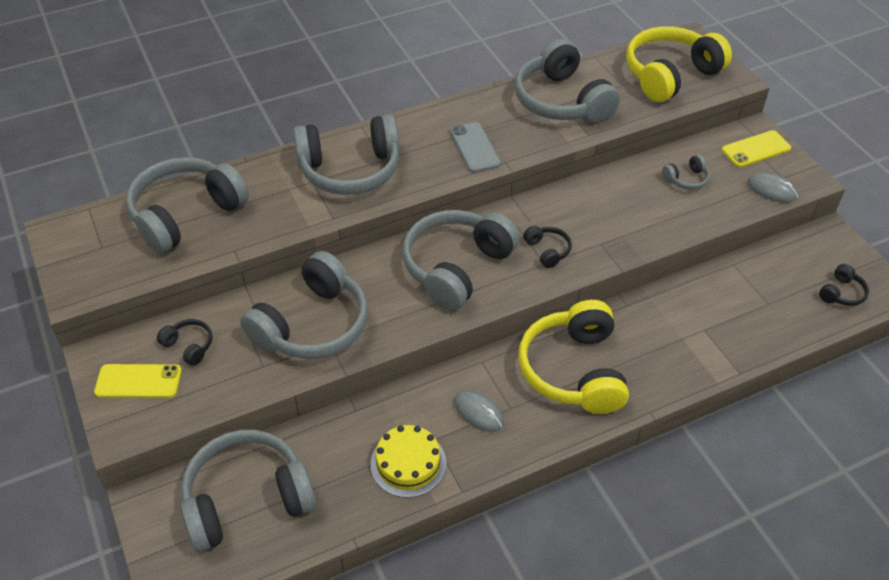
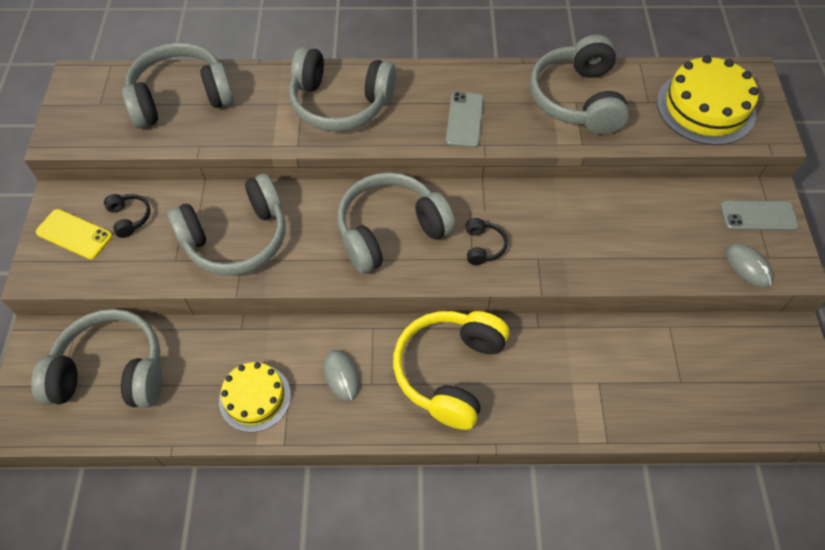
camera: 25 degrees right, 10 degrees up
(670, 75) = (705, 107): yellow headphones -> yellow cake
(686, 179) = (664, 222): grey headphones -> none
(756, 149) = (758, 216): yellow phone -> grey phone
(841, 293) = (766, 402): black headphones -> none

